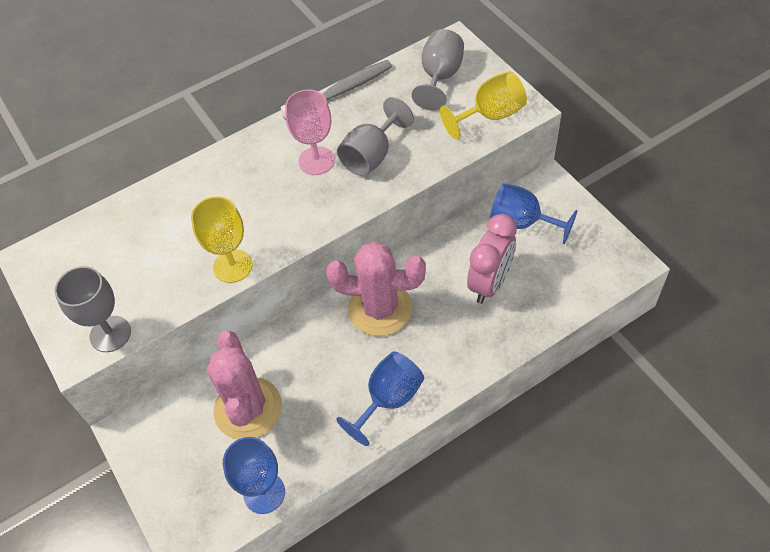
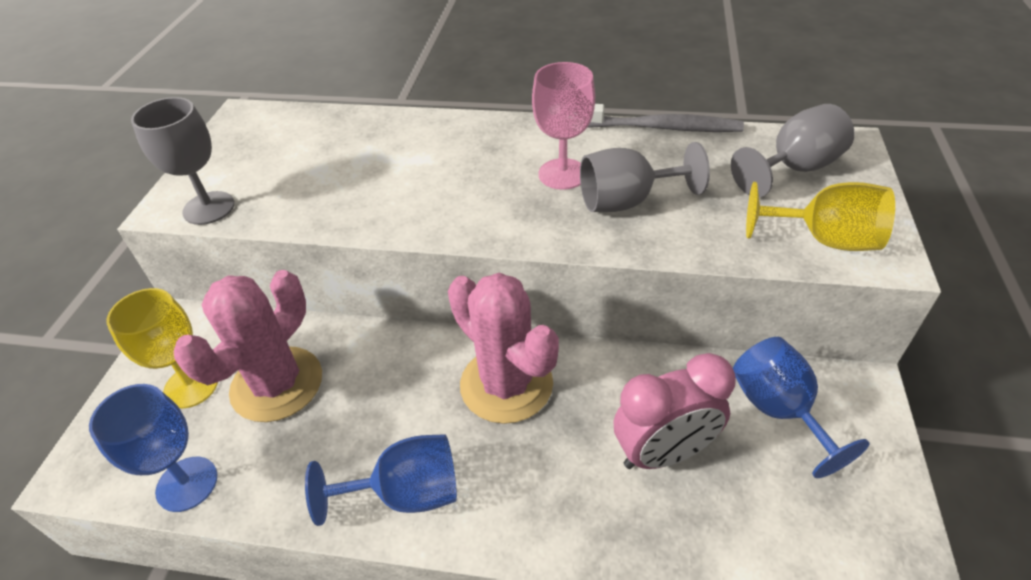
camera: 40 degrees right, 10 degrees down
(233, 266) = (371, 219): yellow goblet -> yellow goblet (191, 386)

